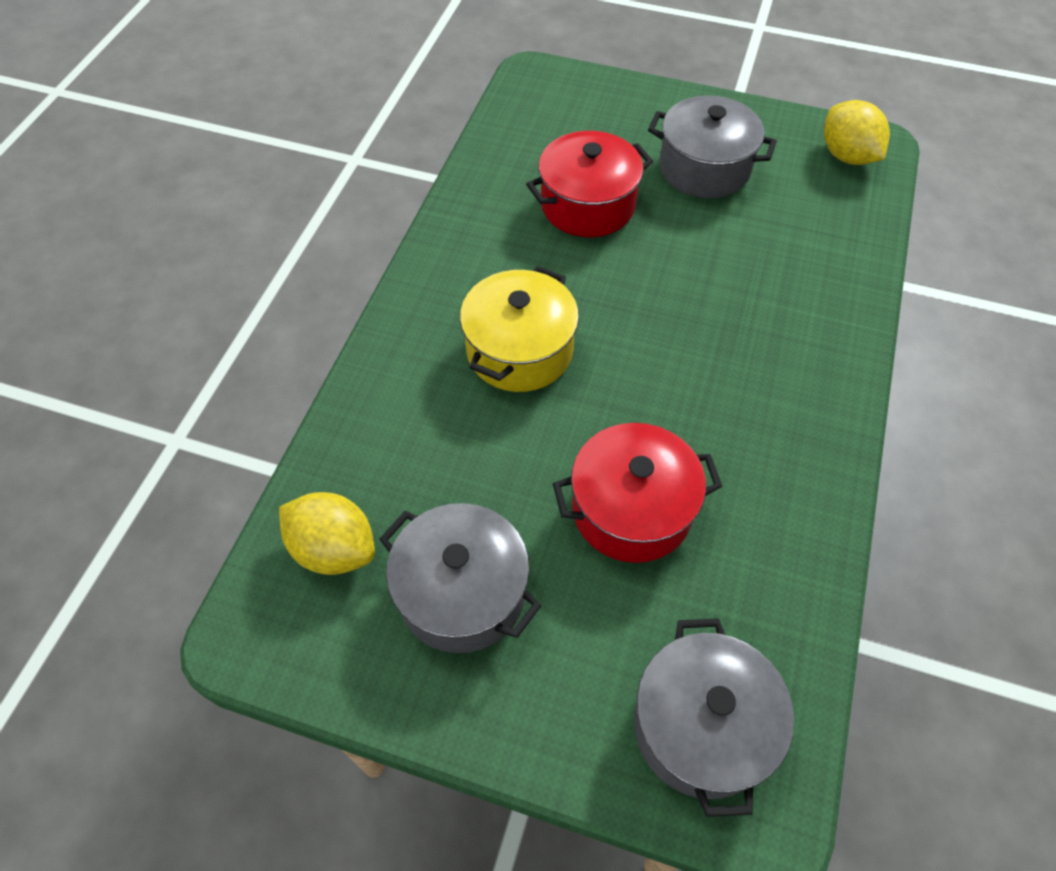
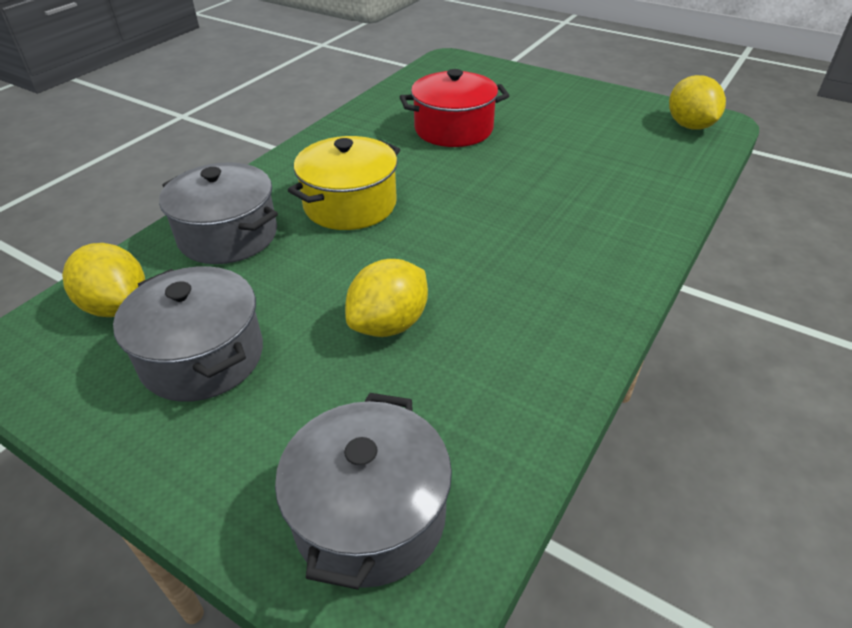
camera: 15 degrees right, 15 degrees down
(631, 509) = (389, 324): red pot -> yellow lemon
(704, 168) = (561, 120): grey pot -> grey pot (228, 235)

